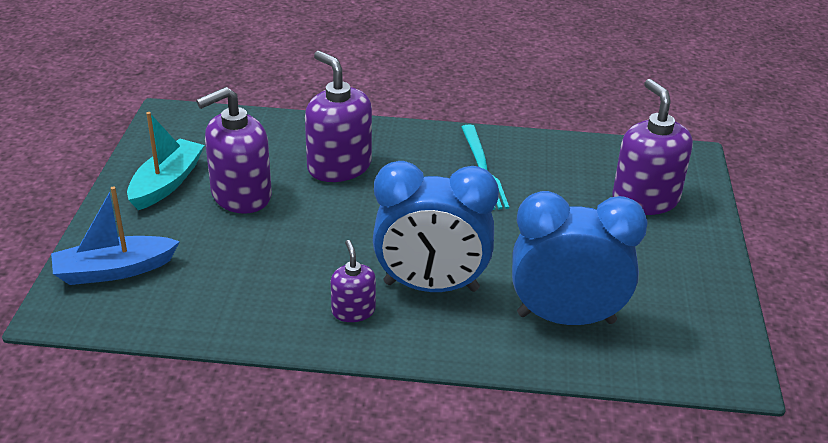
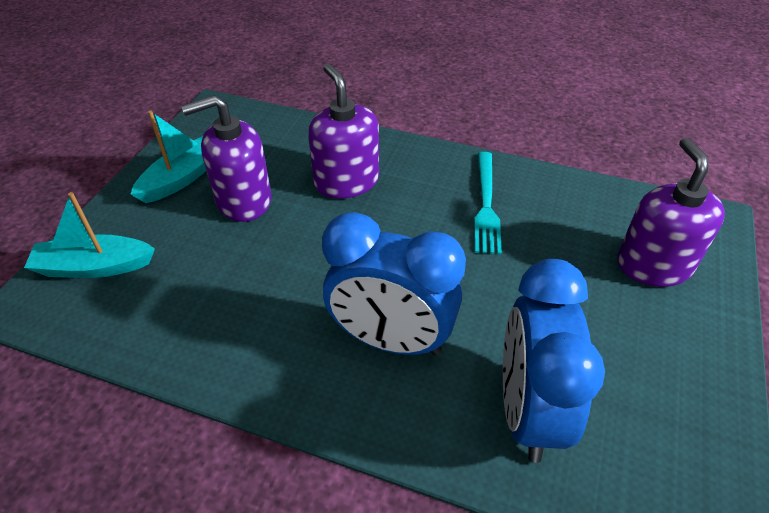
camera: 15 degrees right, 10 degrees up
(114, 270) = (94, 267): blue boat -> turquoise boat
(353, 311) = (300, 357): purple soap dispenser -> none
(566, 318) = (528, 410): blue clock -> blue clock turned 105 degrees counterclockwise

